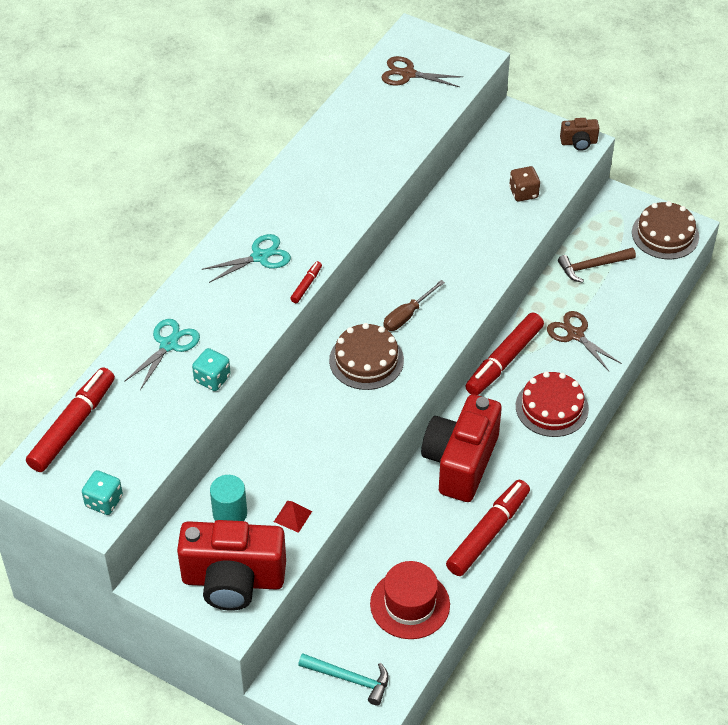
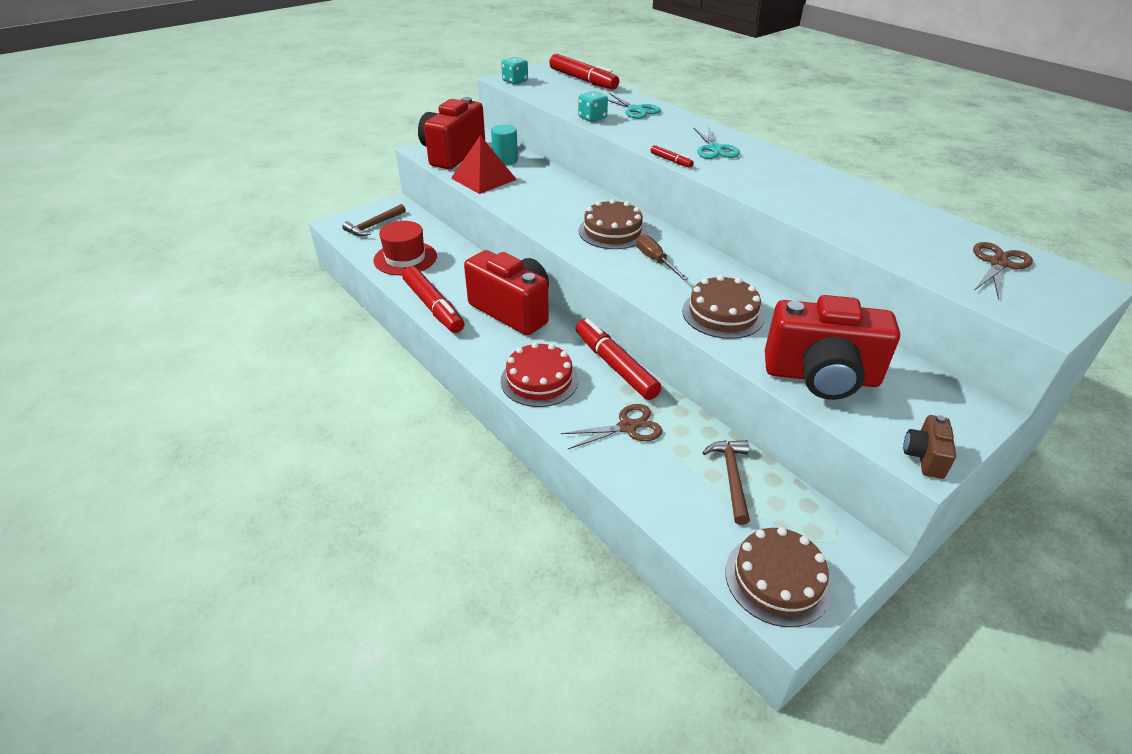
camera: 110 degrees right, 10 degrees down
(293, 516) = (483, 179): red pyramid -> red pyramid, size x2.17
(349, 679) = (374, 225): turquoise hammer -> brown hammer
(471, 256) = (722, 314): none -> brown cake
(523, 193) = (821, 377): brown dice -> red camera

